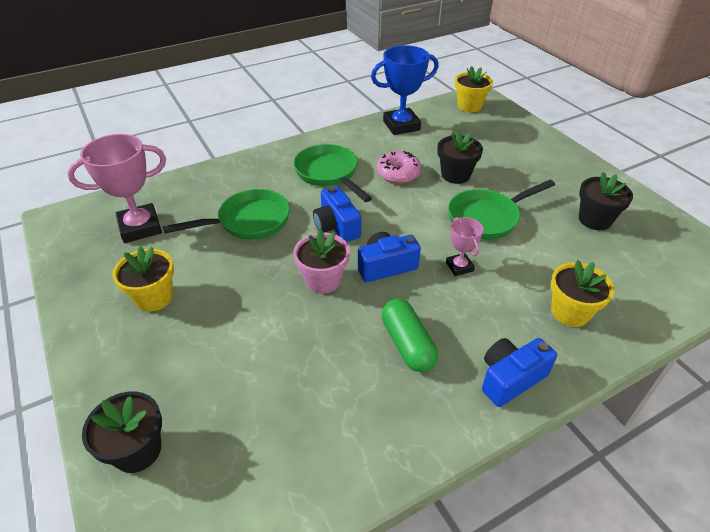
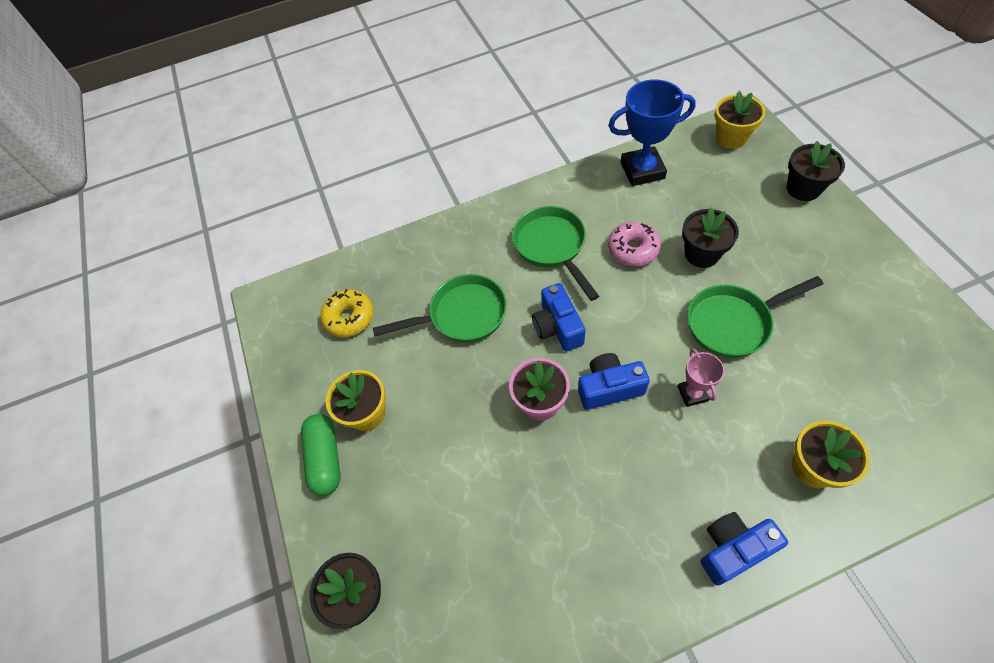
camera: 15 degrees right, 15 degrees up
(140, 227) = (349, 318): pink trophy -> yellow donut
(407, 344) = (625, 495): green capsule -> green capsule (326, 458)
(594, 220) = (866, 332): black flower pot -> black flower pot (803, 189)

